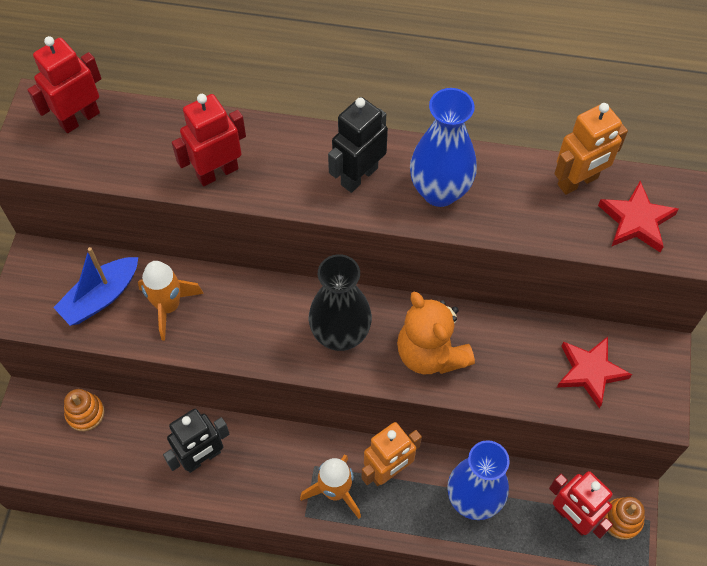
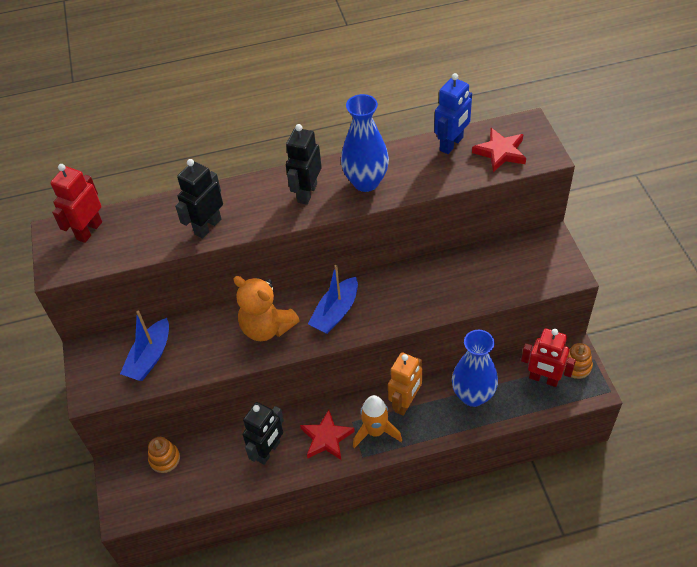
camera: 20 degrees left, 10 degrees down
(168, 306) = (203, 343): orange rocket -> none
(217, 172) = (207, 226): red robot -> black robot
(340, 335) = (335, 312): black vase -> blue boat
(430, 353) = (403, 299): orange teddy bear -> orange teddy bear (267, 327)
(578, 182) = (451, 144): orange robot -> blue robot
(590, 372) = (513, 268): red star -> red star (326, 438)

